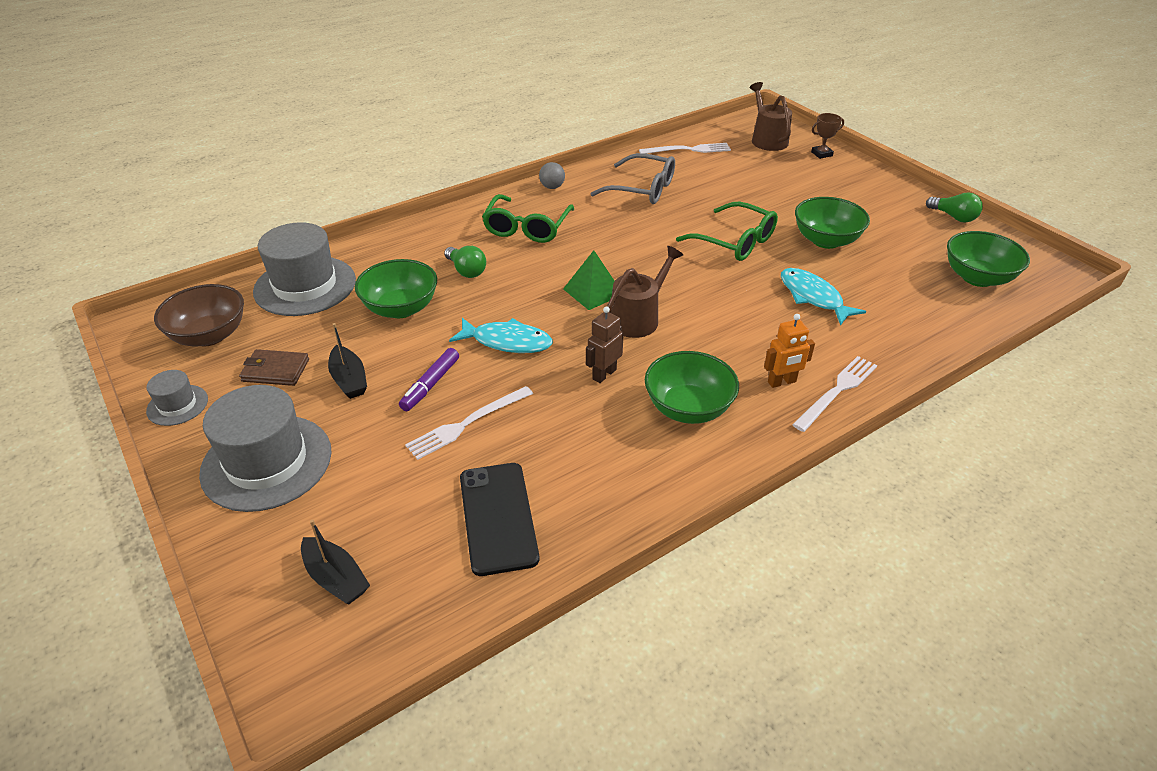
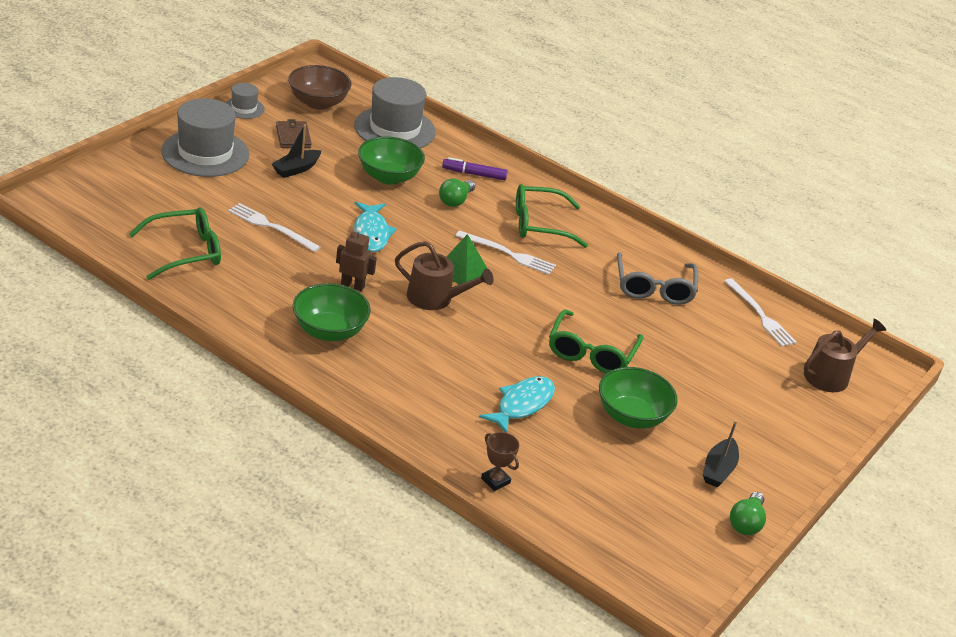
camera: 65 degrees right, 5 degrees down
(336, 578) = (120, 197): black boat -> black boat (718, 470)
(430, 385) = (305, 205): purple marker -> purple marker (474, 174)
(498, 517) = (186, 252): black phone -> green glasses
(552, 187) = (620, 231): grey ball -> none
(782, 382) = (384, 383): orange robot -> none
(821, 154) = (827, 419): brown trophy -> brown trophy (495, 481)
(837, 391) = (385, 415): white fork -> white fork (508, 254)
(977, 278) = (622, 529): green bowl -> none

